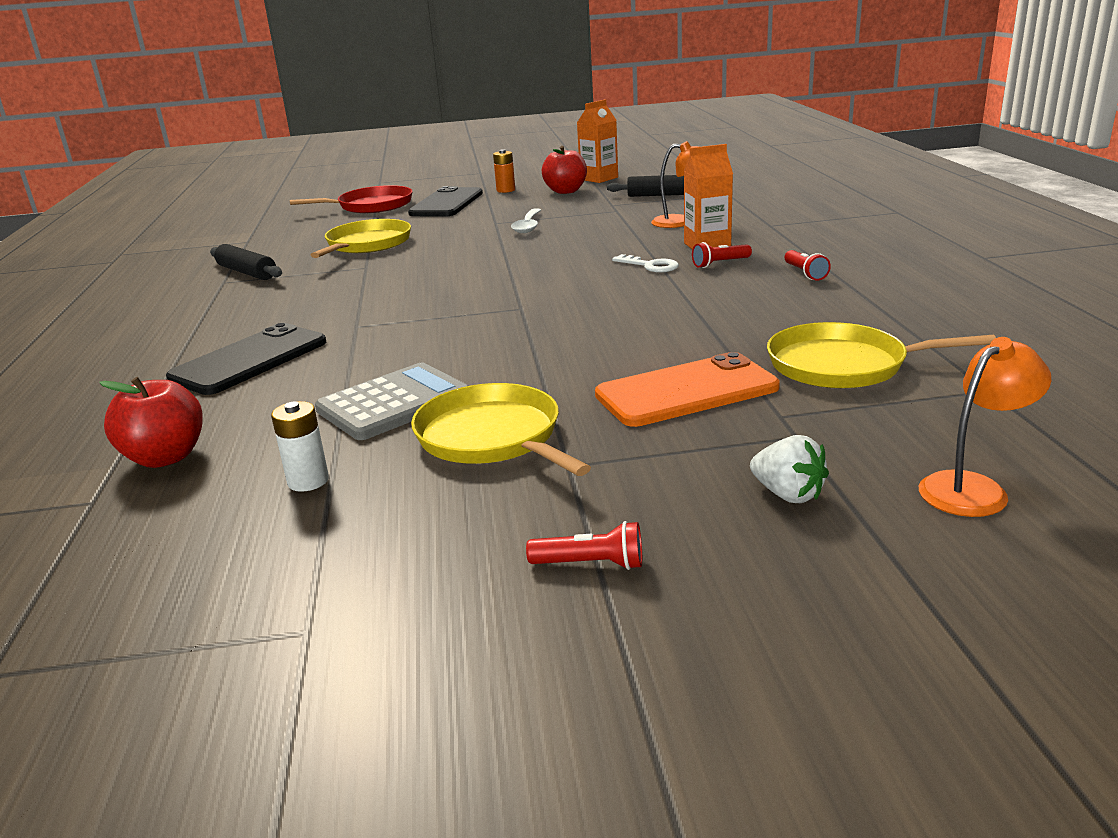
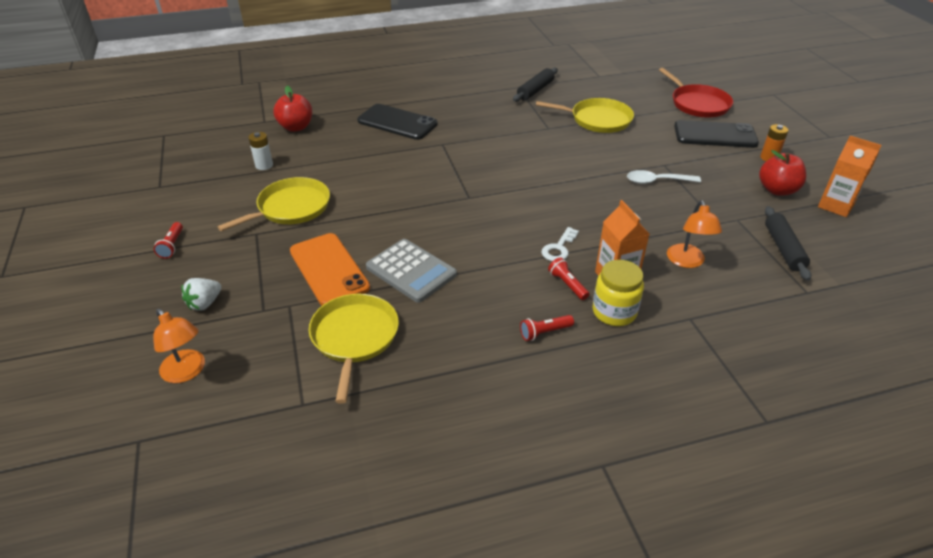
camera: 80 degrees right, 15 degrees up
(394, 403) = (336, 174): grey calculator -> grey calculator (411, 271)
(765, 248) = (614, 312): none -> yellow jar

